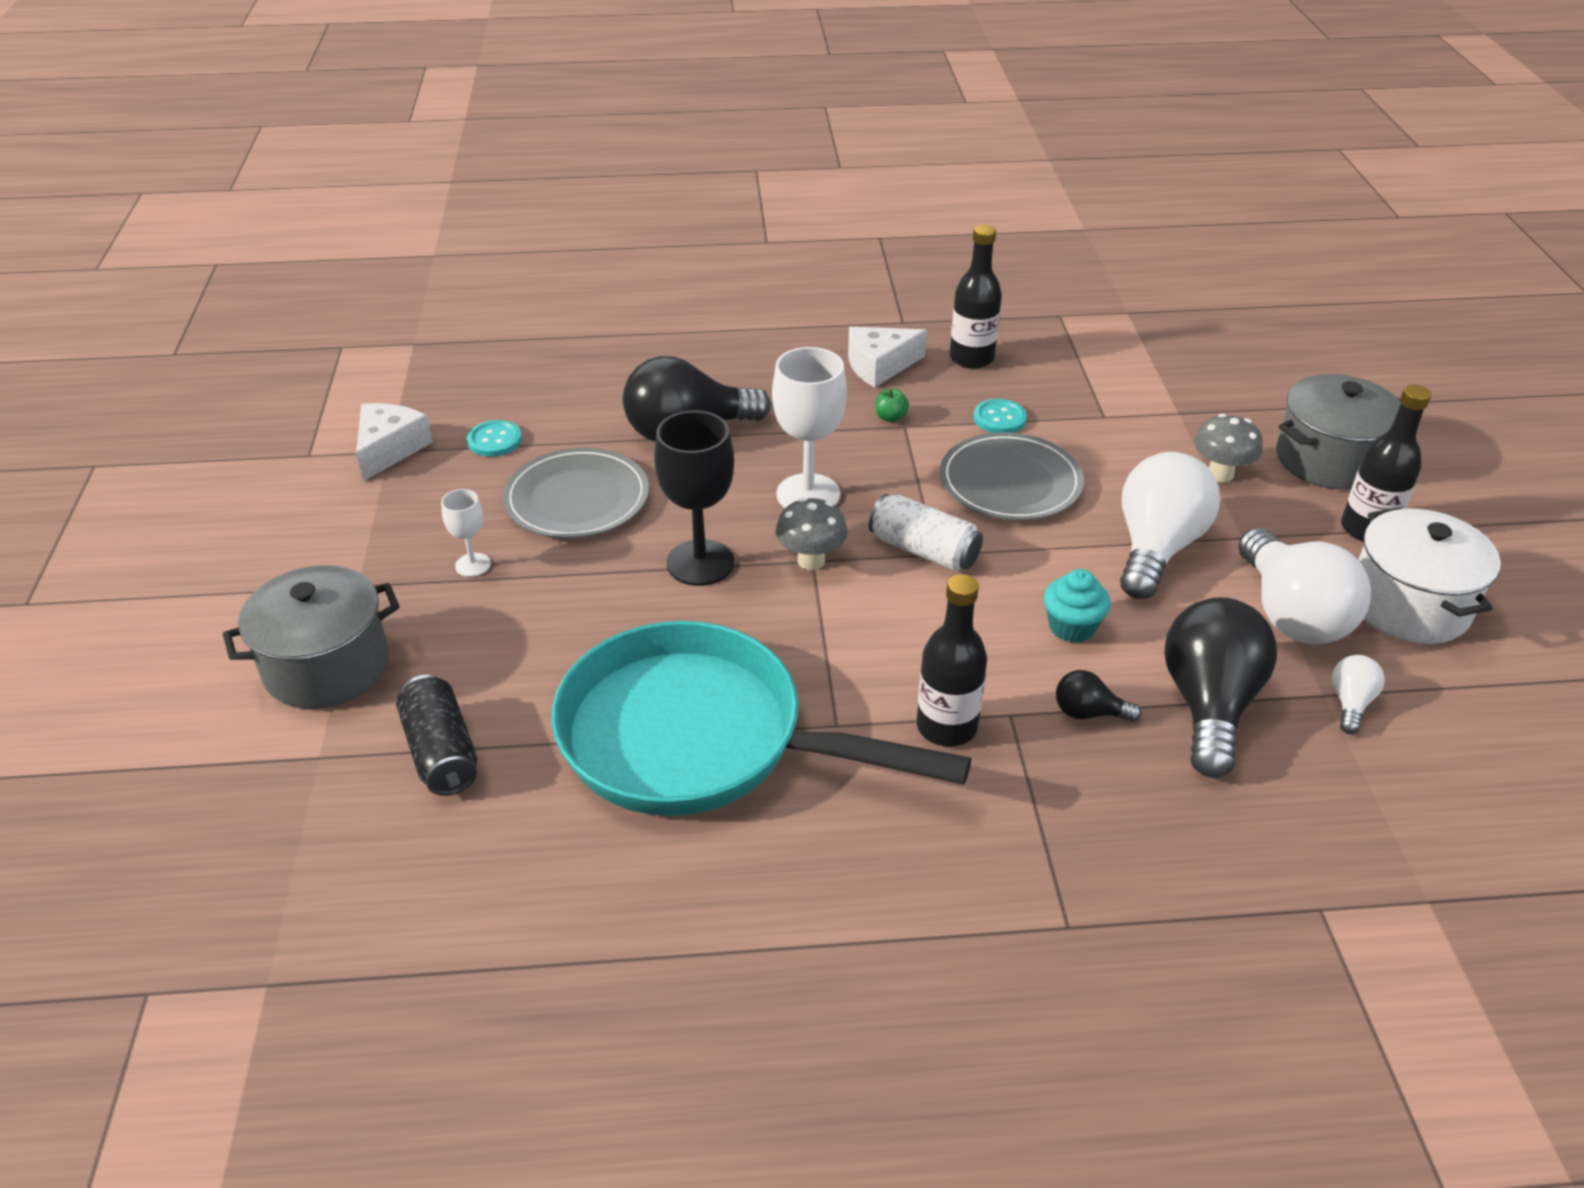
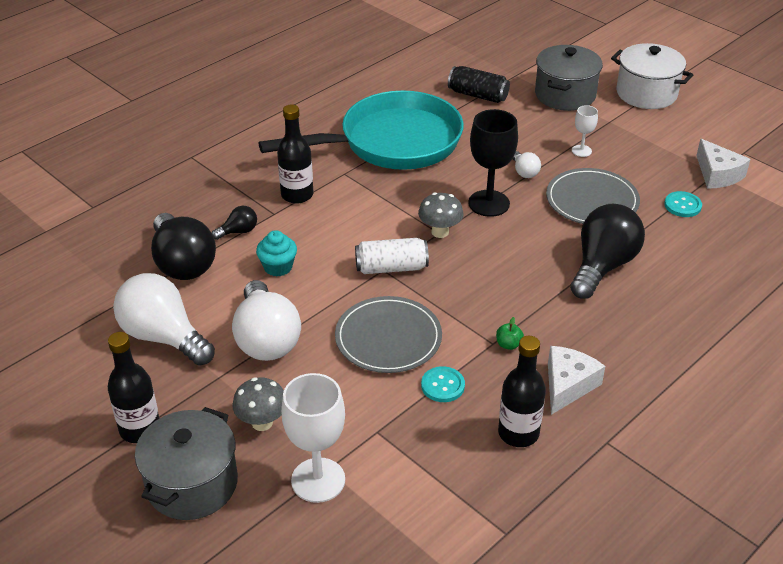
camera: 140 degrees right, 0 degrees up
(808, 494) = (487, 266): white goblet -> white goblet (318, 480)
(1350, 703) = (110, 301): white light bulb -> white light bulb (524, 172)
(1408, 605) = (94, 381): white pot -> white pot (646, 93)

